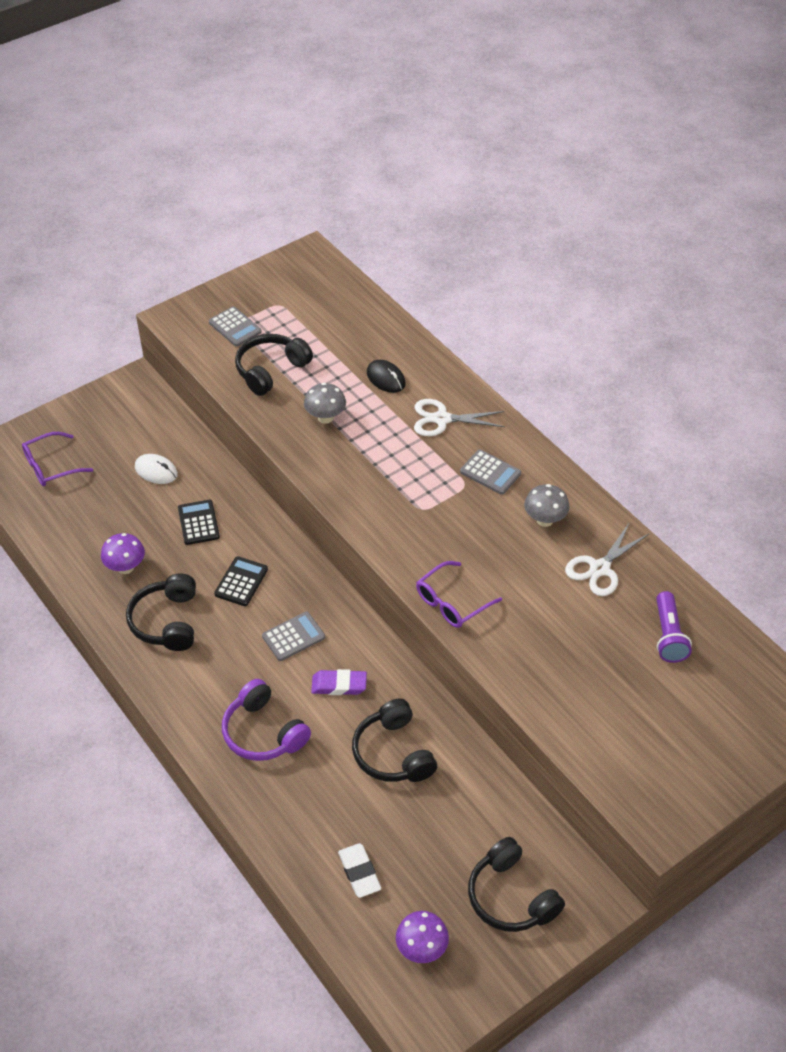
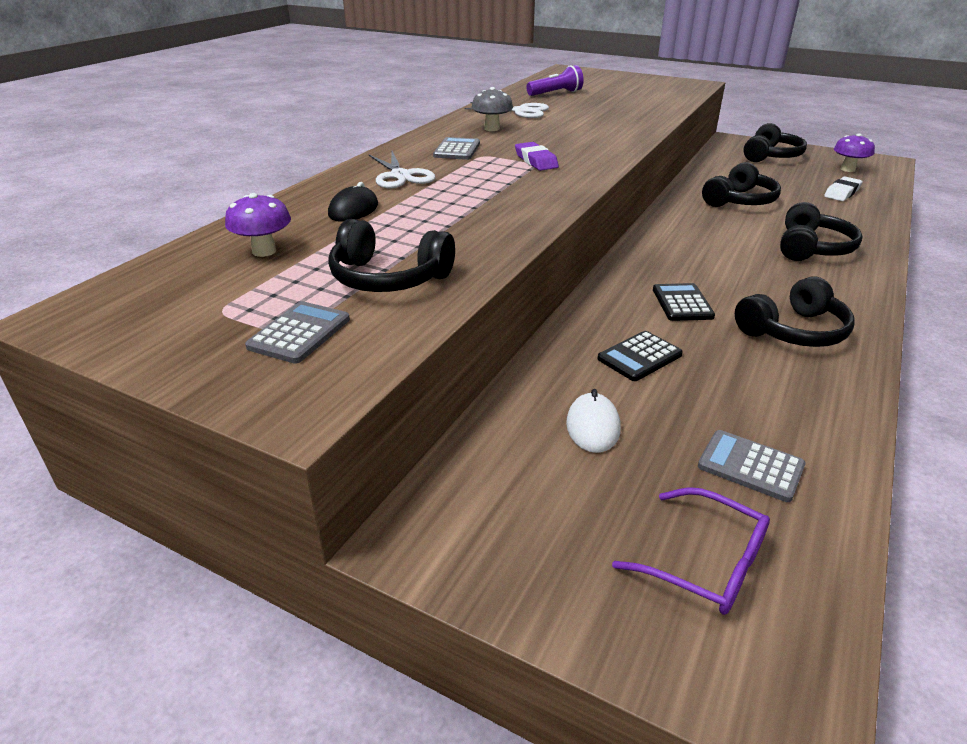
camera: 115 degrees left, 15 degrees down
(125, 567) = (772, 388): purple mushroom -> purple mushroom (264, 251)
(241, 582) = (682, 303): black calculator -> black calculator turned 90 degrees clockwise
(263, 732) = (812, 248): purple headphones -> black headphones
(293, 637) = (703, 260): grey calculator -> grey calculator (750, 466)
(325, 417) = (451, 226): grey mushroom -> none
(339, 685) = (718, 230): purple eraser -> purple eraser (536, 161)
(452, 602) = (621, 141): purple glasses -> none

